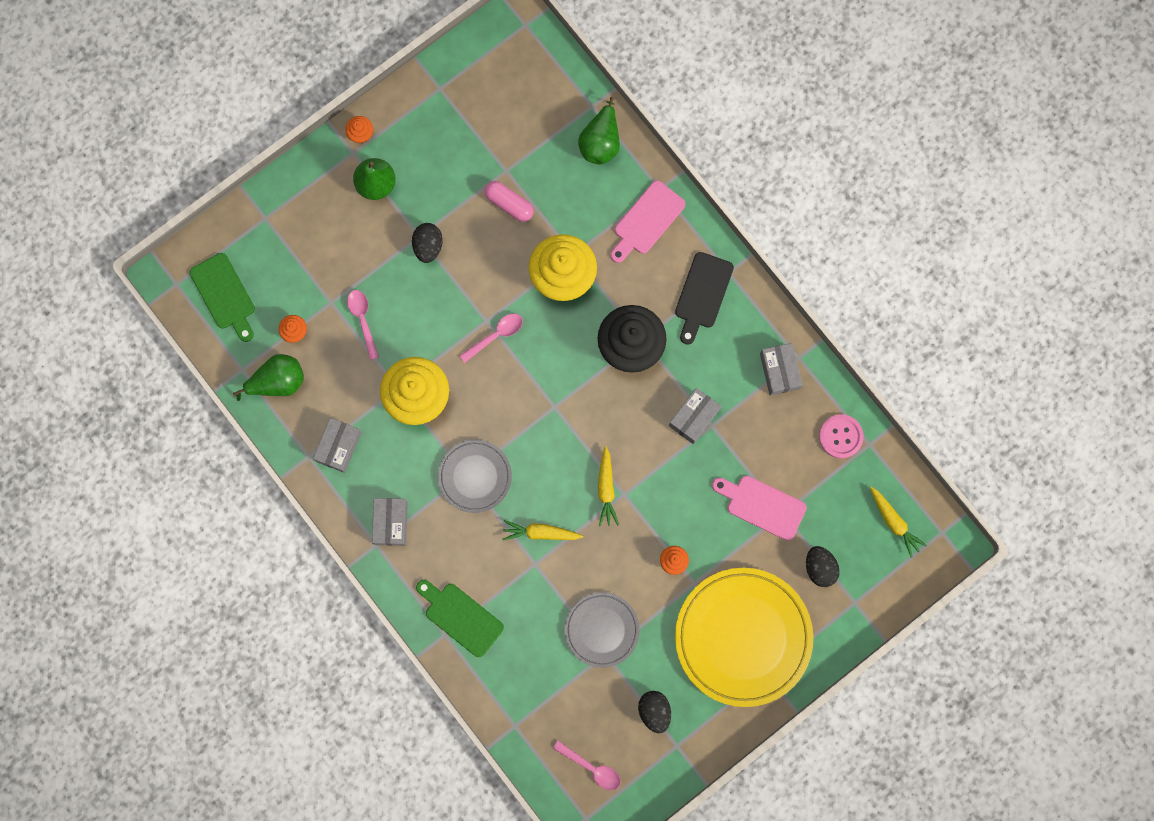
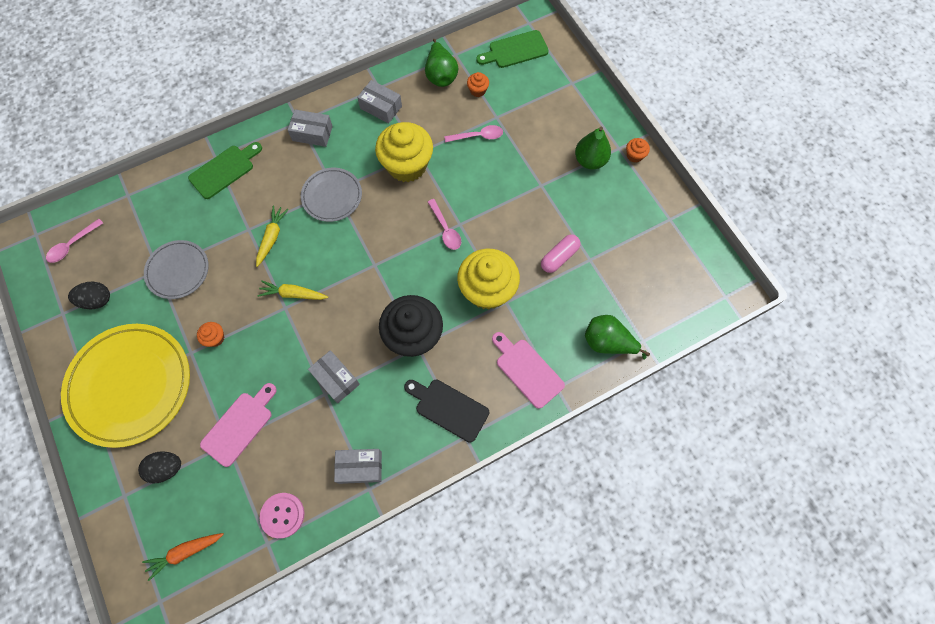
camera: 100 degrees right, 10 degrees down
(428, 246) = (531, 190): black egg -> none
(894, 522) = (185, 552): yellow carrot -> orange carrot

